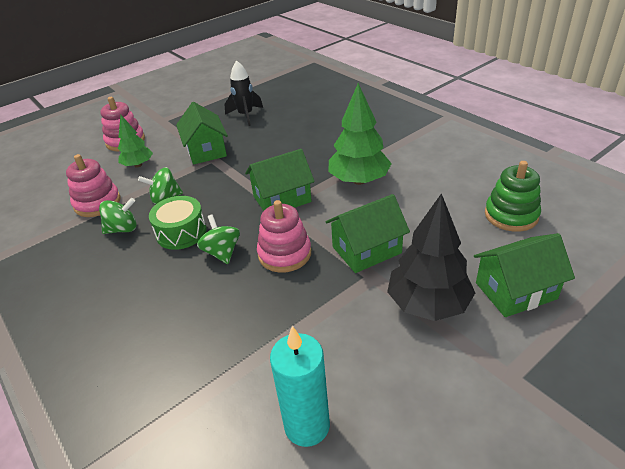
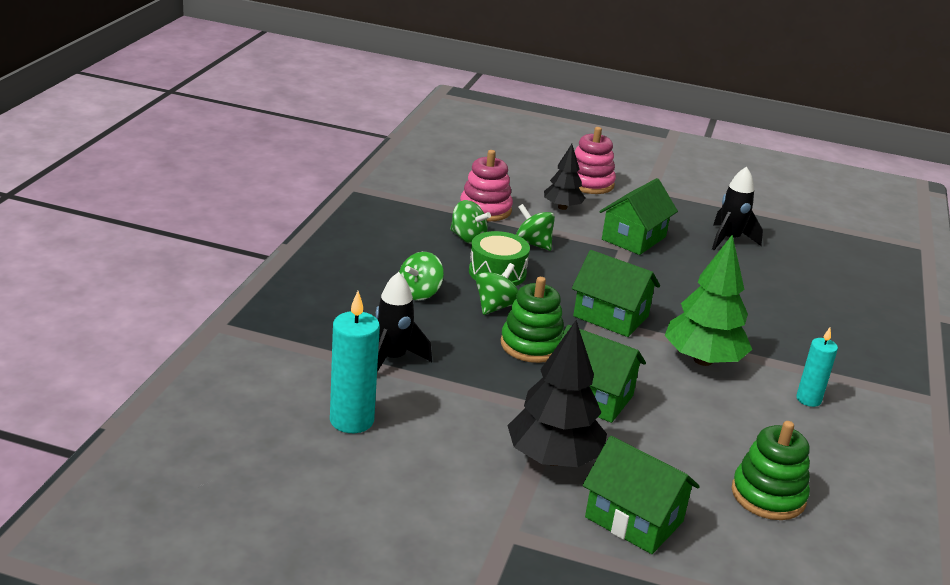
camera: 50 degrees right, 10 degrees down
(138, 165) = (562, 207): green tree -> black tree
(165, 290) = (419, 293): none -> green spinning top
(239, 351) = (392, 359): none -> black rocket
(284, 254) = (531, 345): pink stacking toy -> green stacking toy
(424, 157) = (808, 399): none -> turquoise candle

